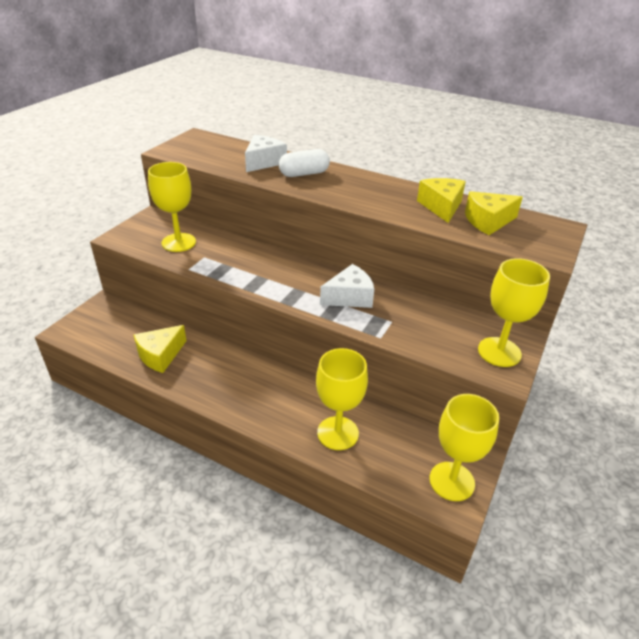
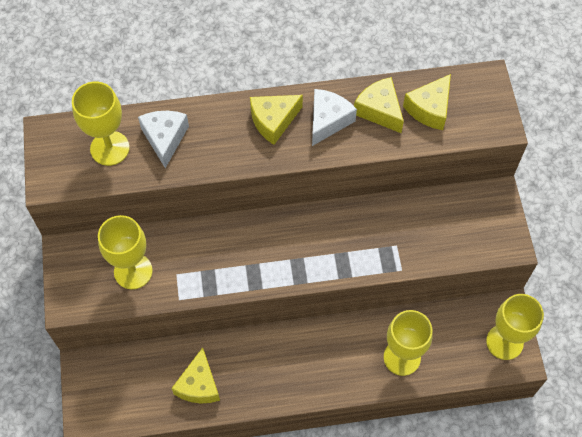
camera: 35 degrees left, 25 degrees up
(304, 174) = (221, 135): white capsule -> none
(349, 182) = (273, 121): none -> yellow cheese
(349, 297) = (344, 239): white cheese -> white cheese (328, 121)
(499, 352) = (493, 225): yellow goblet -> yellow goblet (110, 148)

